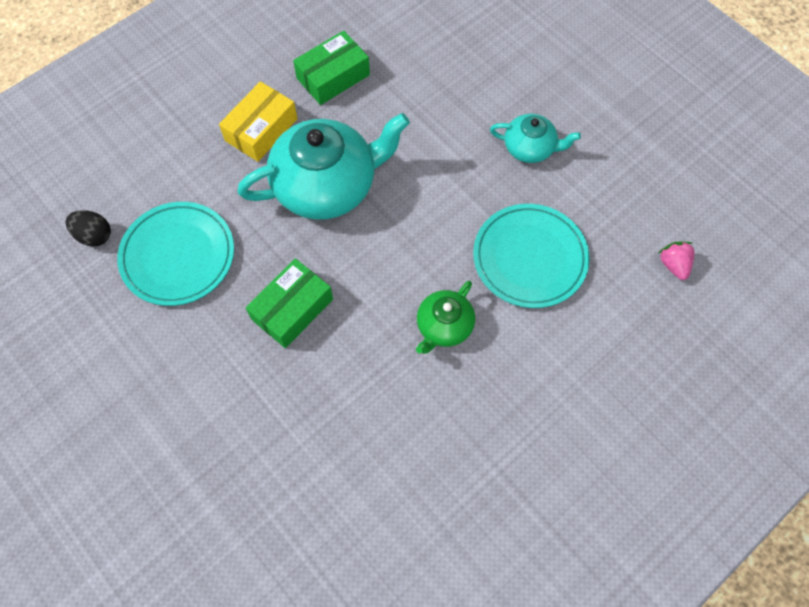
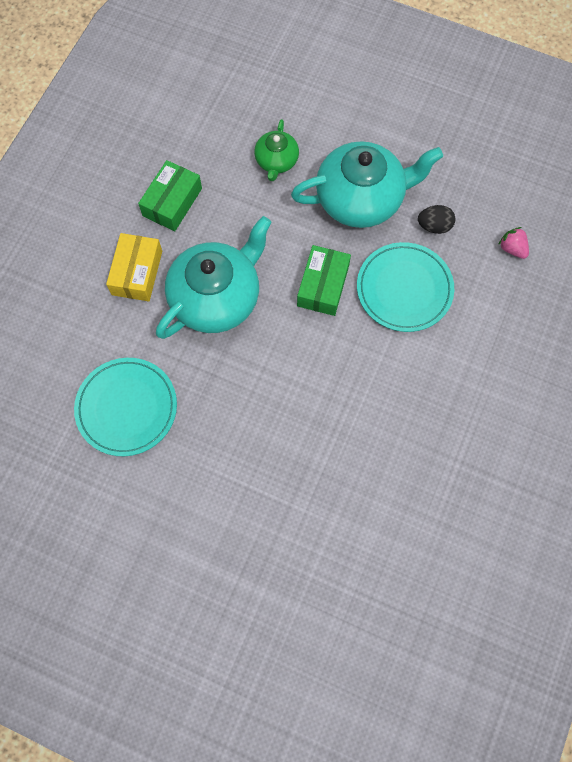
camera: 25 degrees left, 5 degrees up
(94, 236) = (47, 422): black egg -> black egg (434, 226)
(292, 309) = (242, 410): green box -> green box (323, 286)
(444, 326) = (366, 371): green teapot -> green teapot (276, 161)
(530, 148) = (361, 199): turquoise teapot -> turquoise teapot, size x1.95

